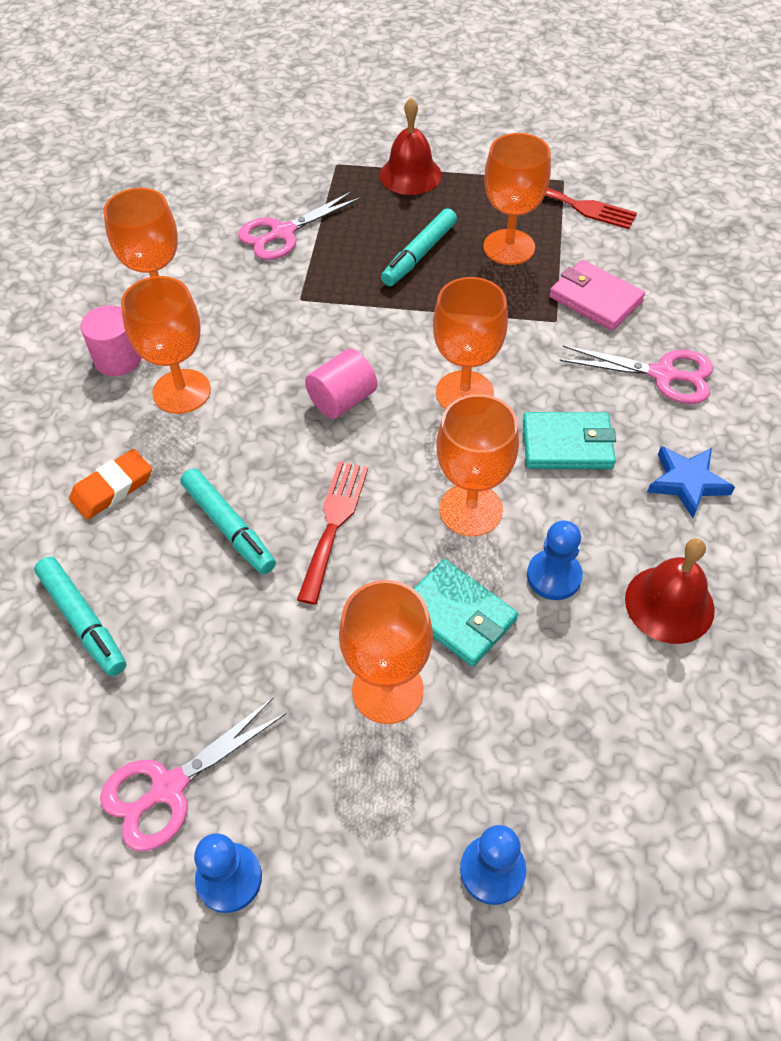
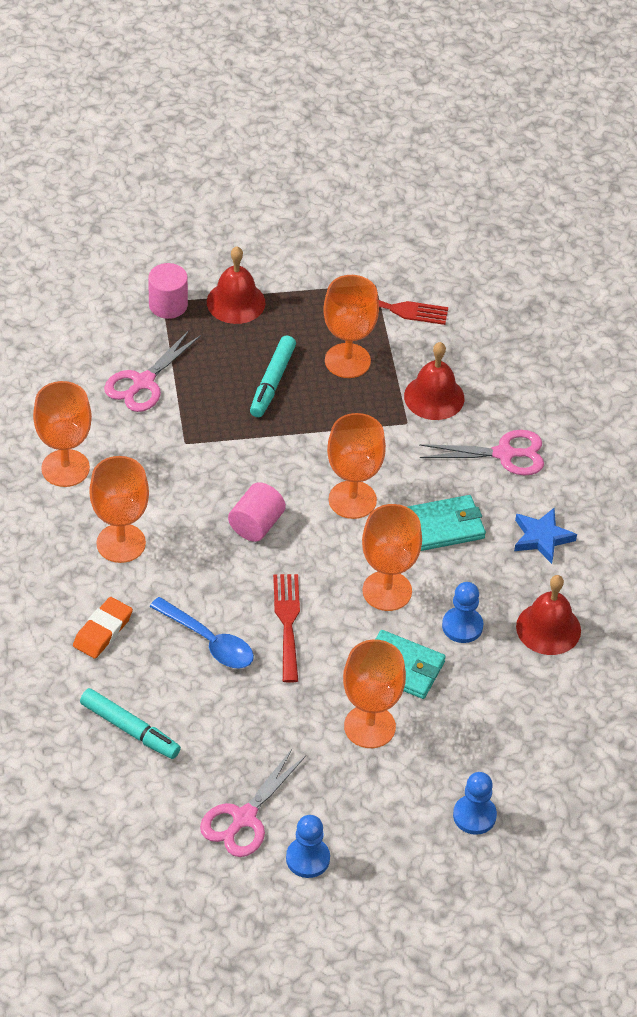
camera: 20 degrees left, 5 degrees down
(118, 359) = (53, 526): pink cylinder -> pink cylinder (168, 305)
(229, 527) = (208, 641): turquoise marker -> blue spoon
(595, 299) = (434, 397): pink wallet -> red bell

